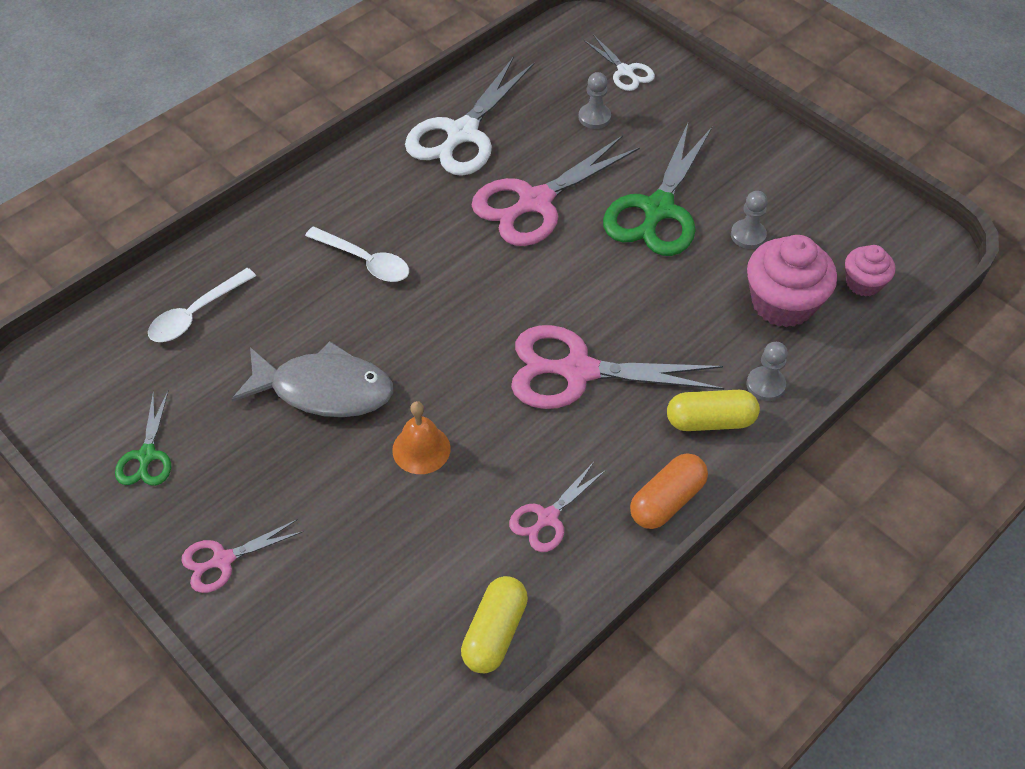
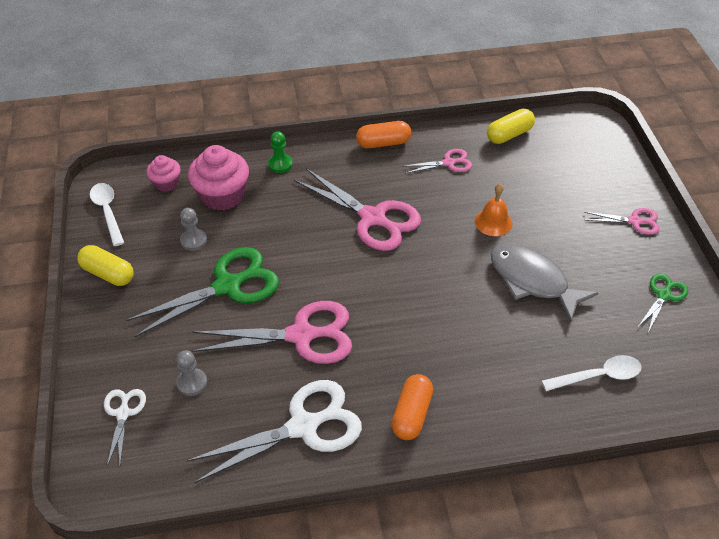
camera: 145 degrees left, 5 degrees down
(365, 261) = (454, 354): white spoon -> white spoon (107, 212)
(370, 188) = (411, 414): none -> orange capsule
(710, 421) = (326, 163): yellow capsule -> yellow capsule (108, 274)
(765, 385) = (280, 164): grey pawn -> green pawn

